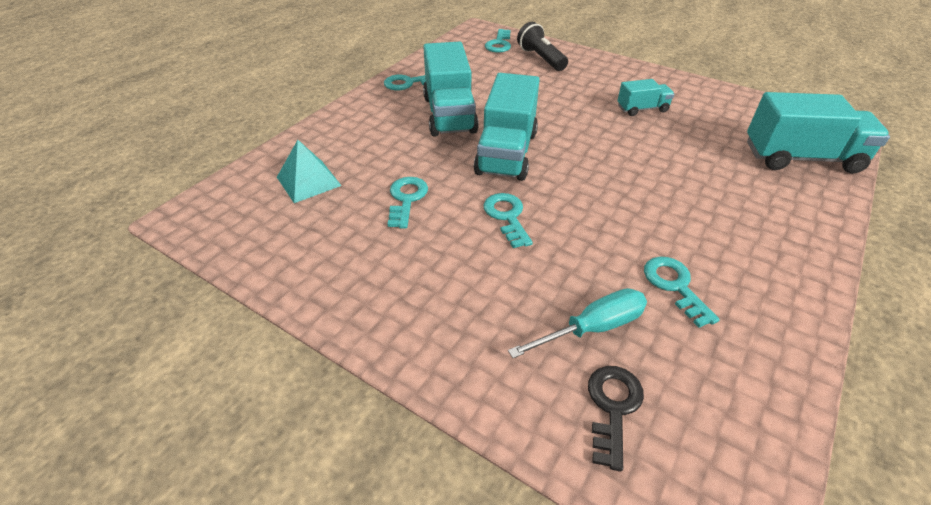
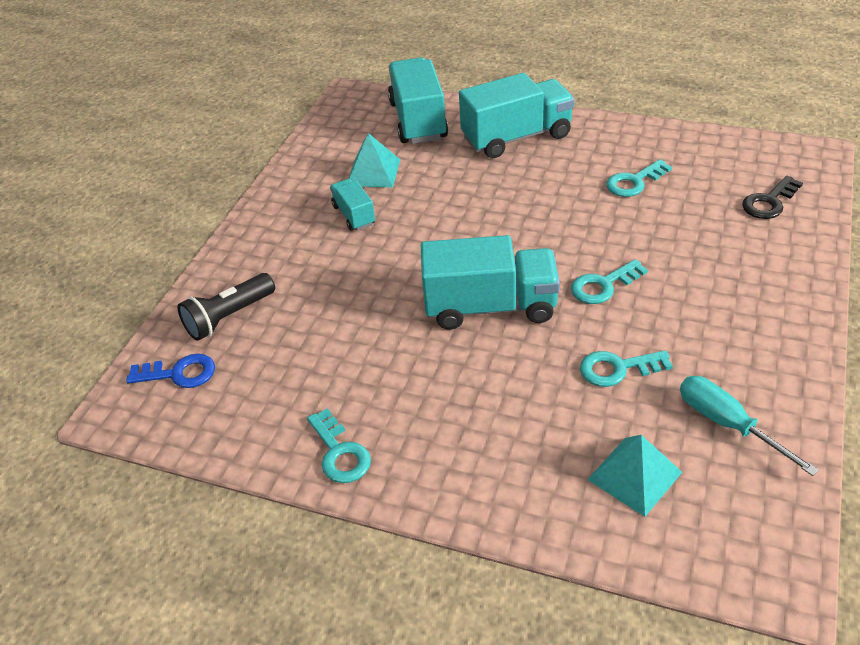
camera: 100 degrees left, 0 degrees up
(449, 114) = (420, 379): turquoise truck -> turquoise truck (516, 137)
(499, 44) = (179, 373): turquoise key -> blue key
(592, 328) = (707, 217): turquoise screwdriver -> turquoise screwdriver (727, 424)
(613, 407) = (769, 202): black key -> black key turned 45 degrees counterclockwise
(705, 124) = (373, 172): none -> turquoise pyramid

